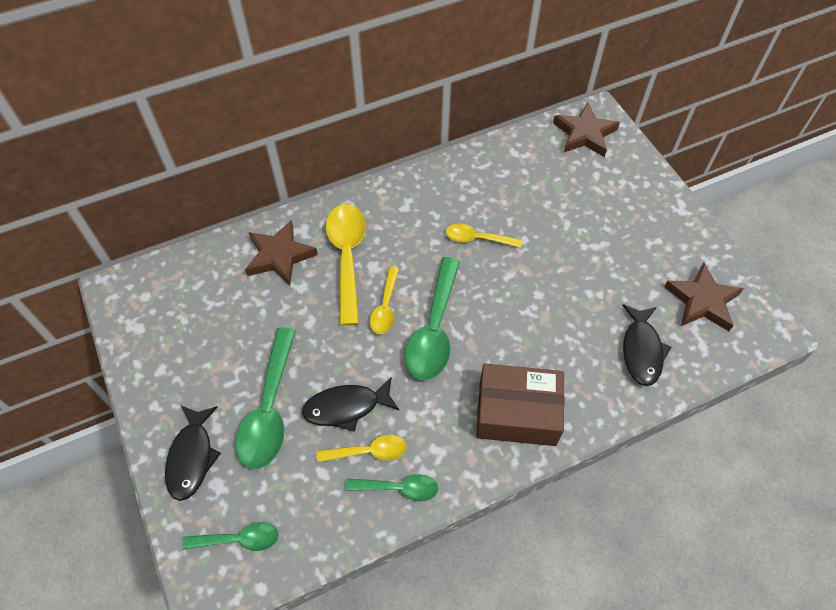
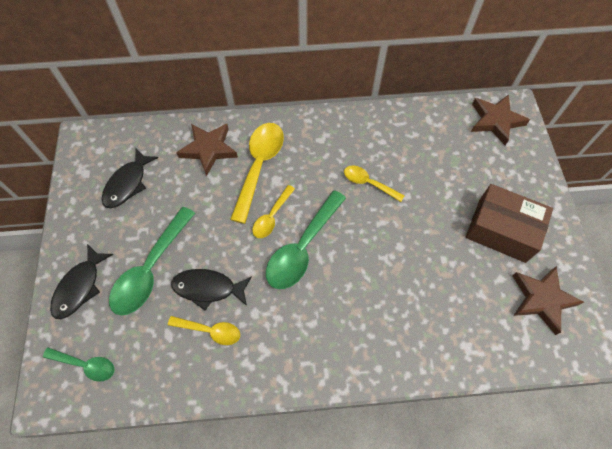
camera: 20 degrees right, 5 degrees up
(398, 488) = (220, 370): green spoon -> none
(517, 413) = (341, 341): brown box -> brown box (501, 230)
(641, 350) = (469, 325): black fish -> black fish (128, 184)

